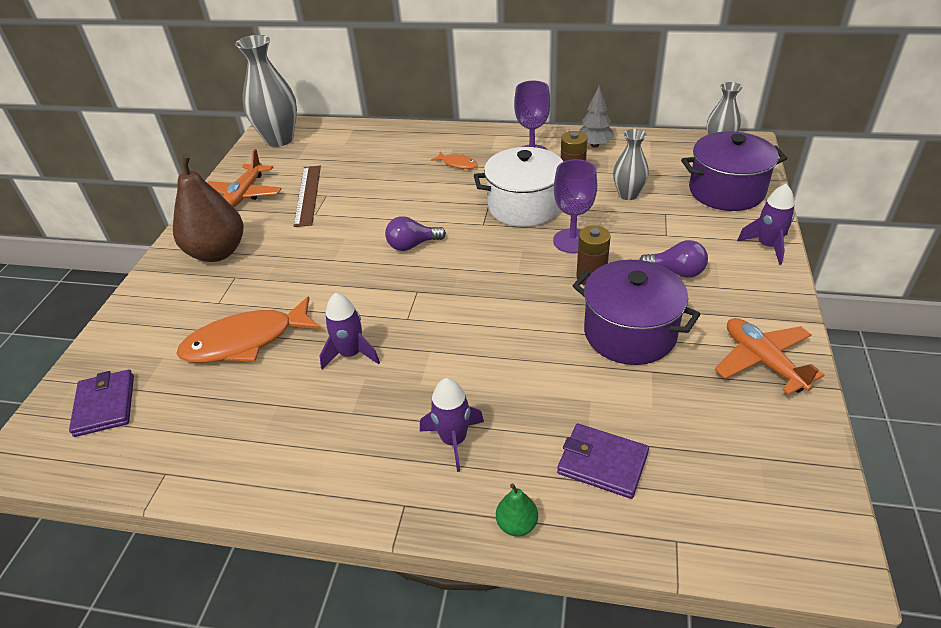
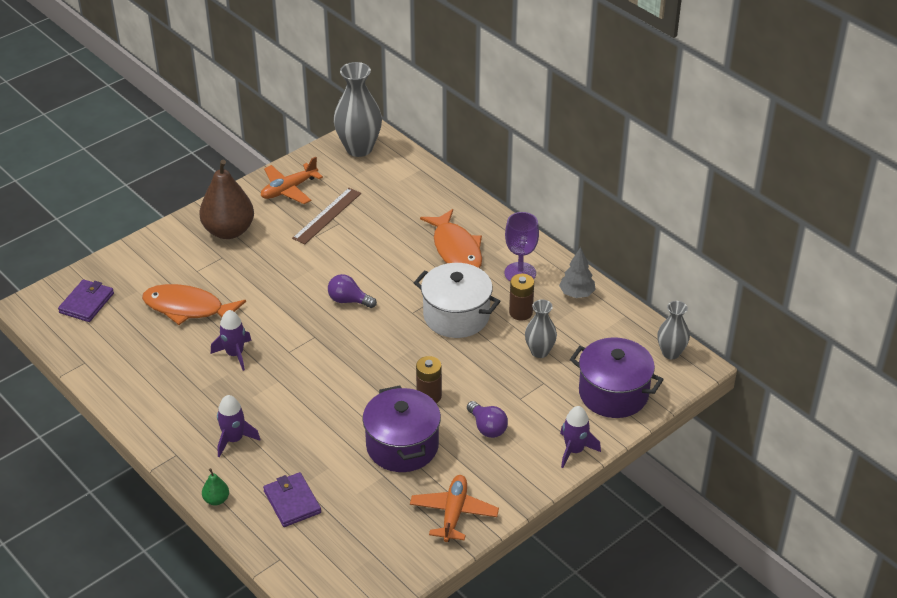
camera: 35 degrees right, 0 degrees up
(457, 164) = (456, 249): orange fish -> orange fish, size x2.14
(572, 241) = (452, 363): purple goblet -> none

